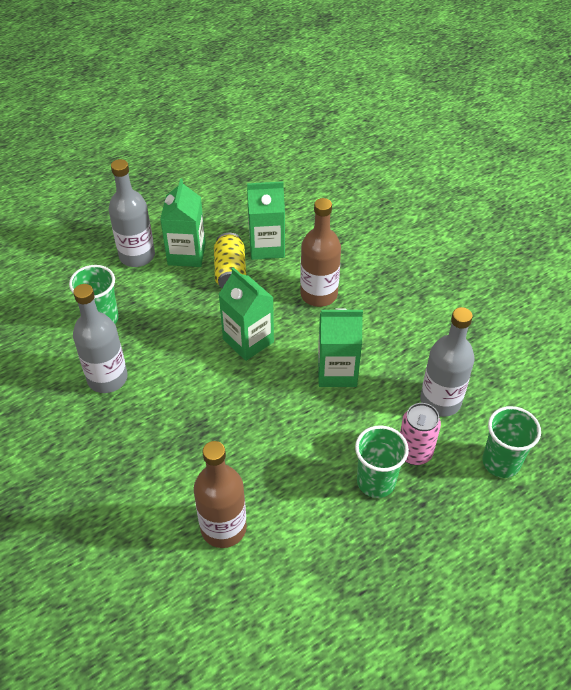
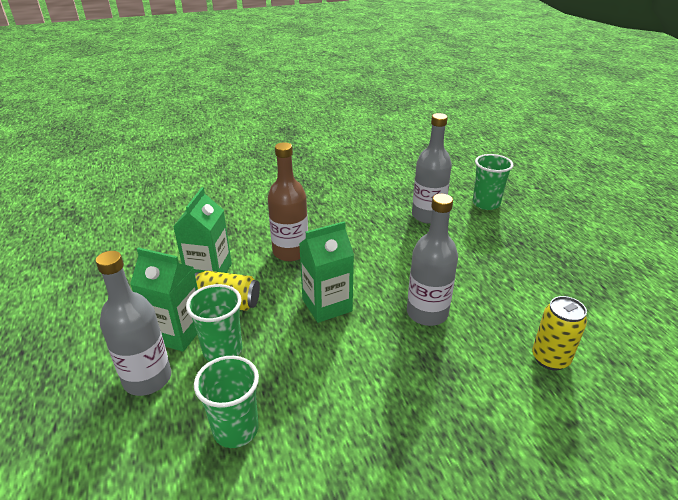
camera: 75 degrees left, 15 degrees down
(107, 378) = (337, 434): grey bottle -> grey bottle (427, 313)
(223, 528) = (550, 358): brown bottle -> yellow can
(337, 372) = (384, 258): green carton -> none
(376, 482) = (500, 260): green cup -> green cup (223, 350)
(414, 452) = (474, 236): pink can -> none

